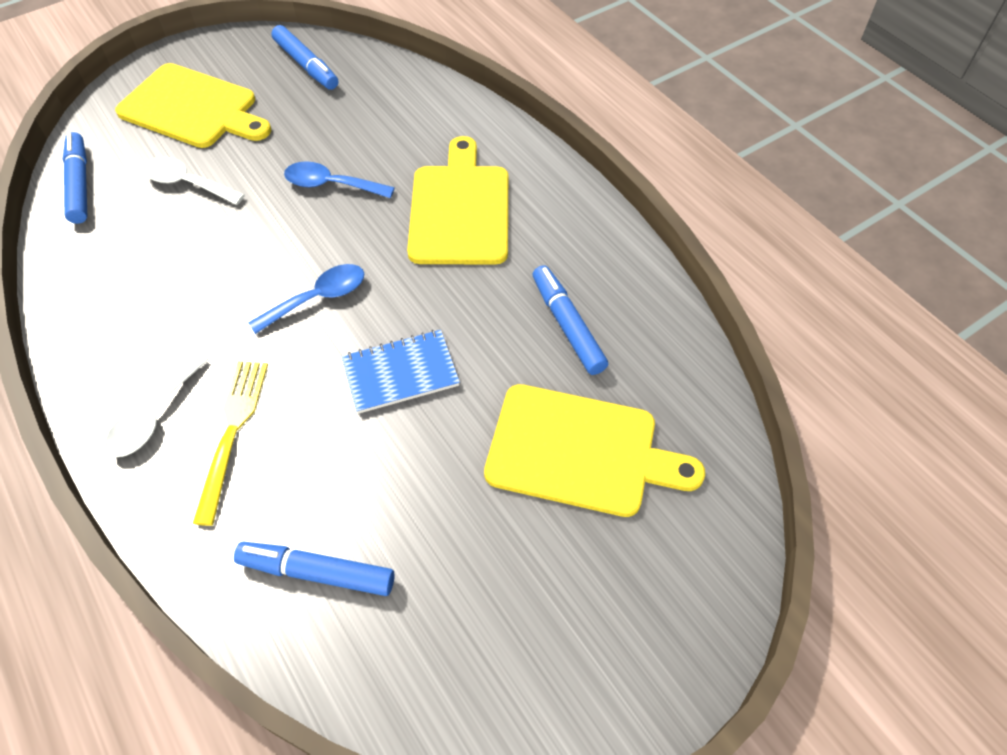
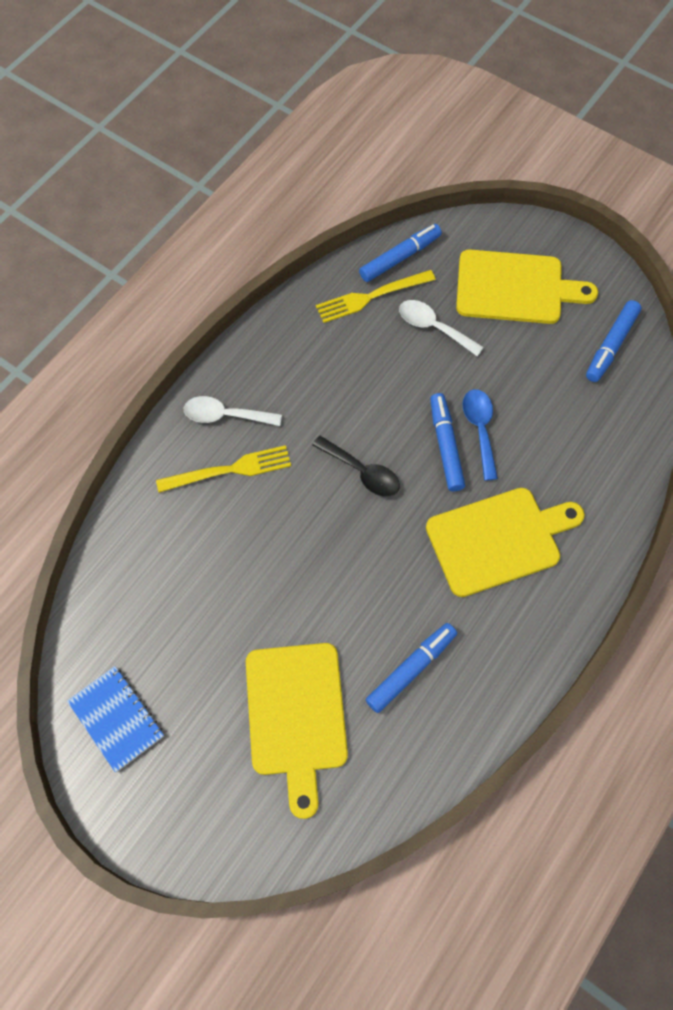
camera: 70 degrees right, 10 degrees up
(107, 225) = (370, 297): none -> yellow fork
(187, 183) = (434, 327): white spoon -> white spoon turned 60 degrees counterclockwise
(192, 108) = (515, 288): yellow cutting board -> yellow cutting board turned 90 degrees counterclockwise
(317, 298) = (362, 472): blue spoon -> black spoon
(317, 572) = (147, 571): blue marker -> blue marker (445, 446)
(400, 373) = (317, 559): blue notebook -> blue notebook (116, 719)

